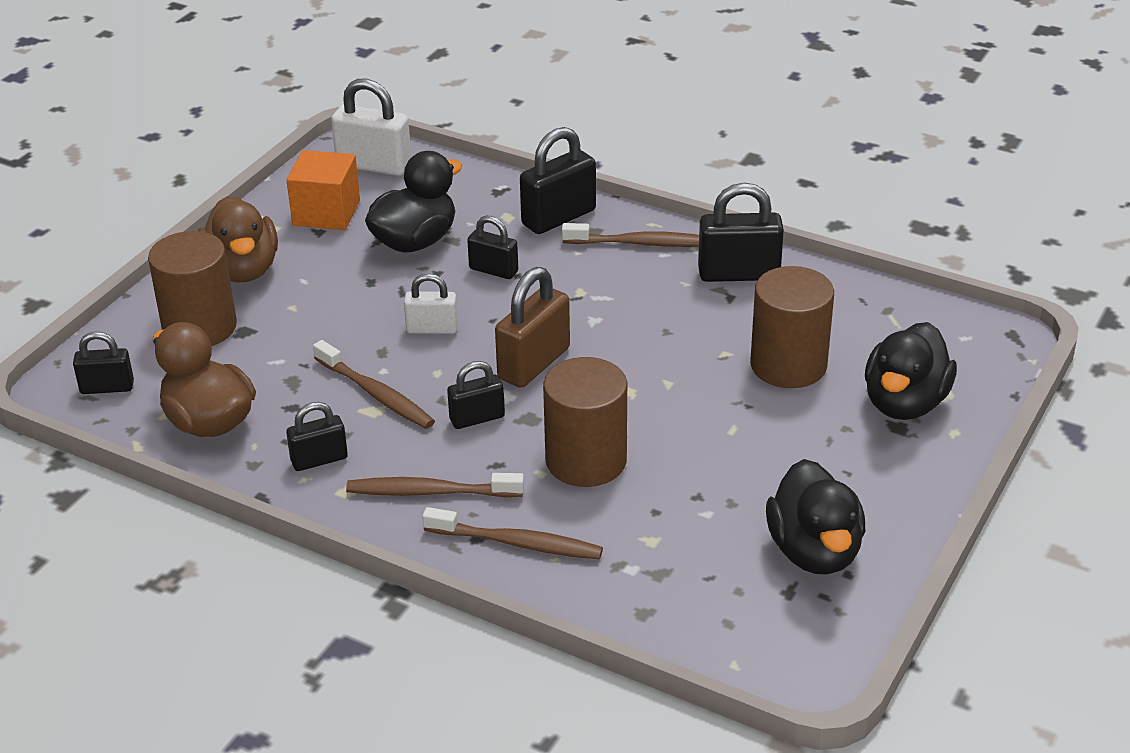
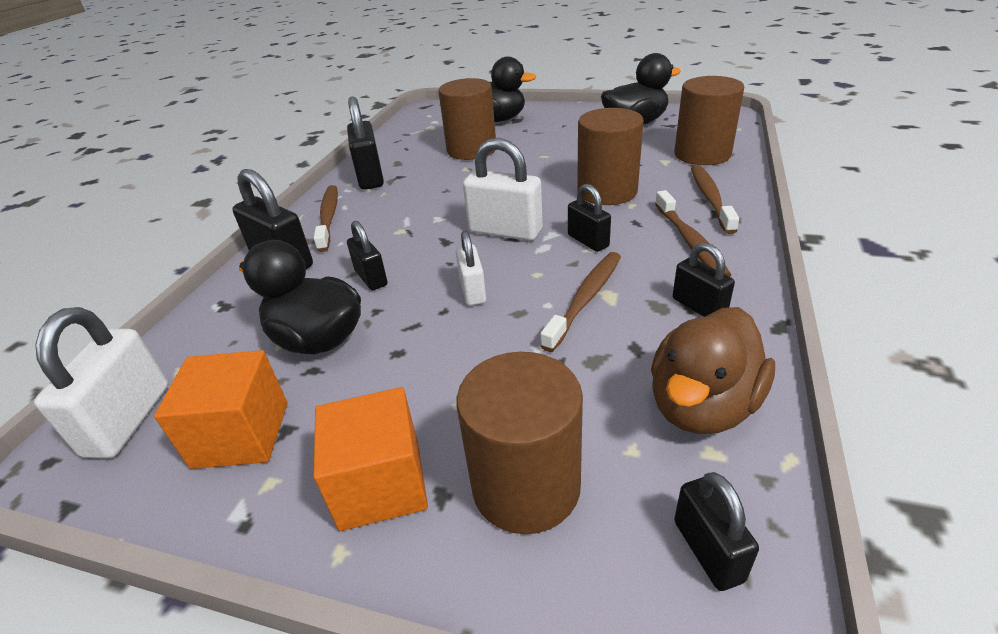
camera: 100 degrees left, 0 degrees up
(242, 270) = (380, 484): brown duck -> orange cube
(493, 270) = (371, 278): black padlock -> black padlock turned 45 degrees counterclockwise
(534, 364) = (505, 231): brown padlock -> white padlock
(653, 584) = (702, 154): none -> brown cylinder

